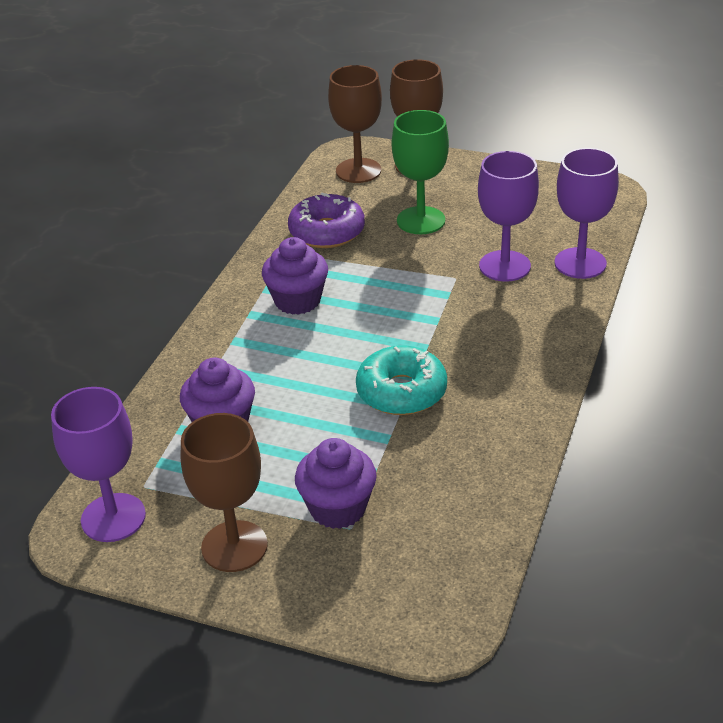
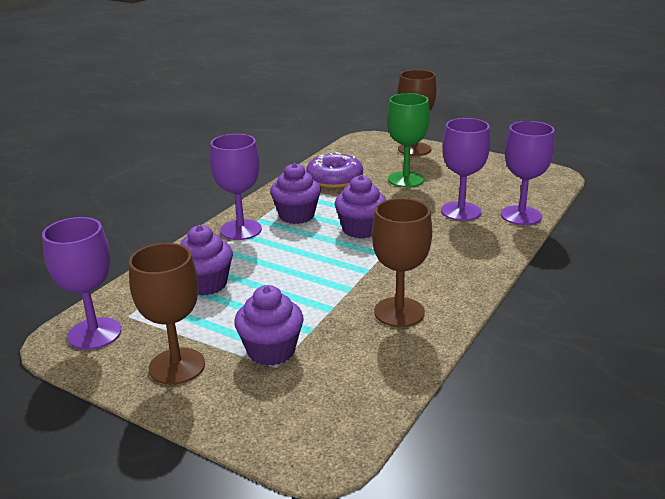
camera: 10 degrees right, 10 degrees down
(233, 333) = (241, 230): none -> purple goblet
(358, 171) = (371, 148): brown goblet -> brown goblet (399, 312)
(387, 312) = (360, 229): none -> purple cupcake
(401, 392) = (353, 279): turquoise donut -> none

